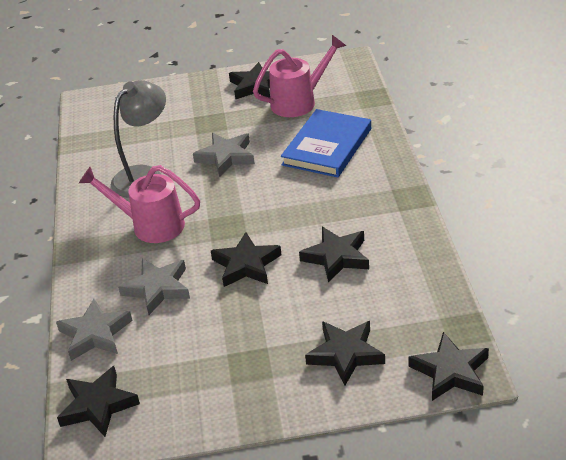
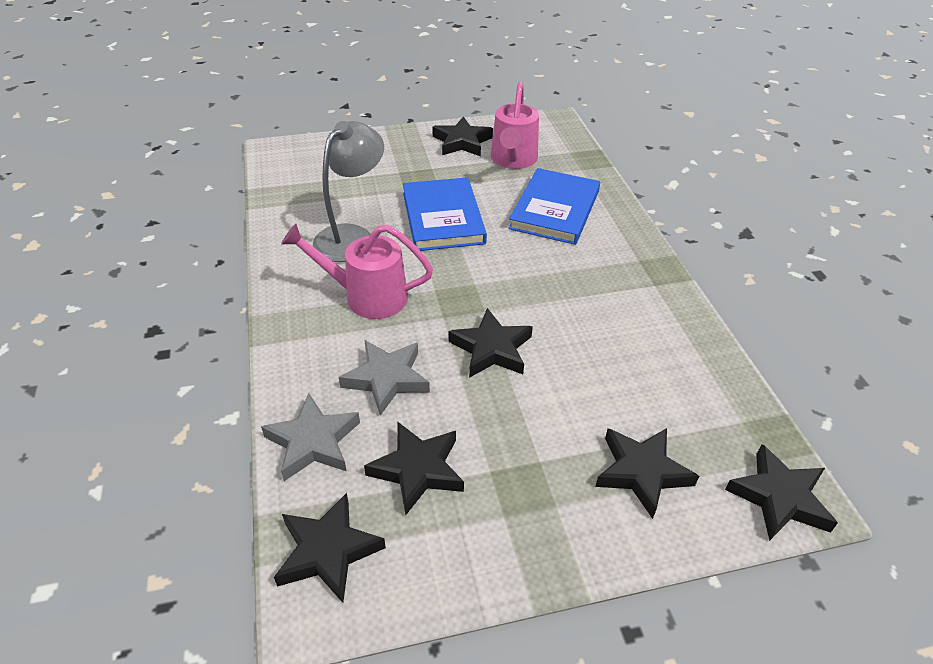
camera: 10 degrees left, 5 degrees up
(226, 157) = (443, 218): grey star -> blue book
(299, 102) = (513, 160): pink watering can -> pink watering can turned 135 degrees clockwise
(336, 257) = (597, 341): black star -> black star (417, 470)

